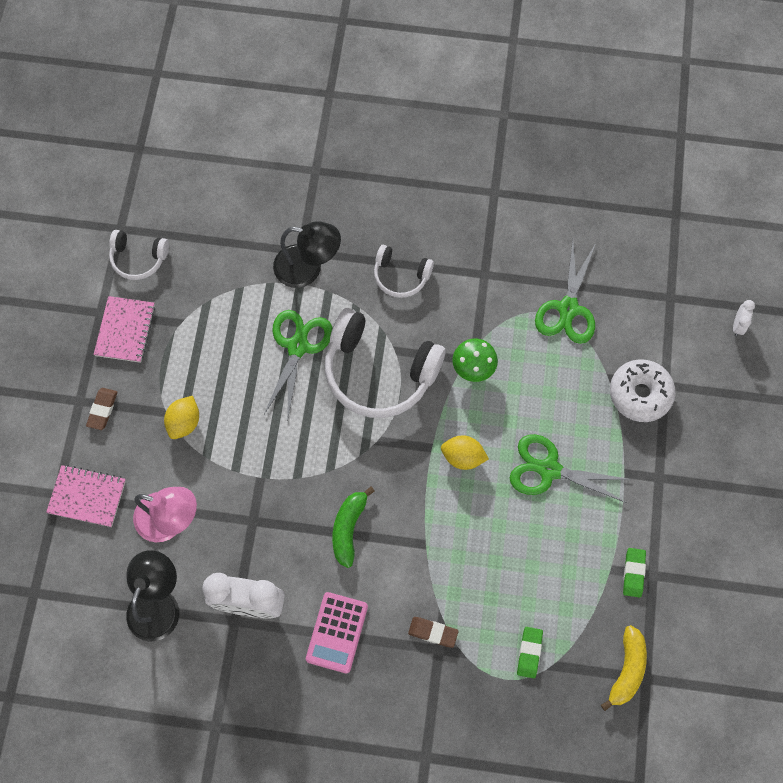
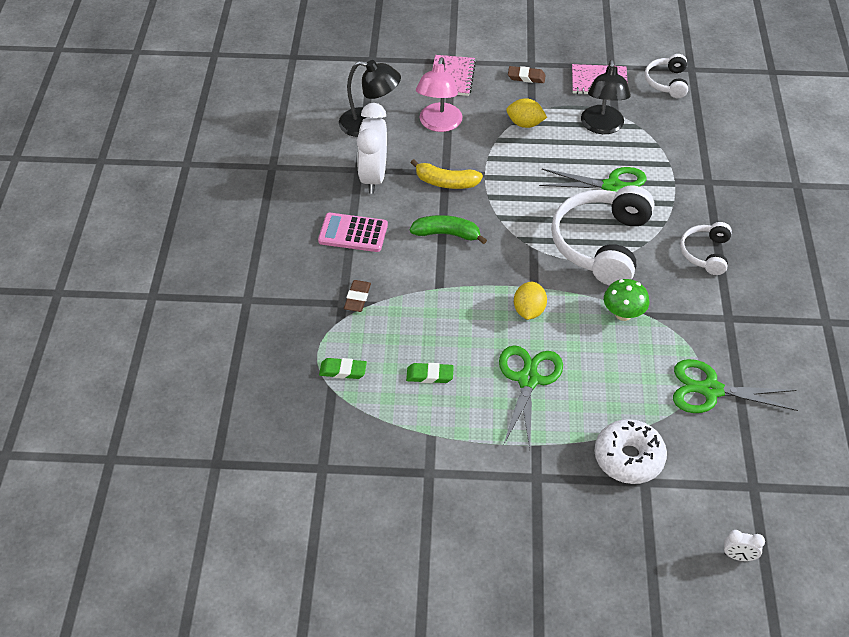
camera: 85 degrees right, 20 degrees down
(308, 268) = (692, 187): black lamp -> black lamp (602, 127)
(626, 670) = (330, 451): yellow banana -> yellow banana (446, 182)
(633, 573) = (429, 455): green eraser -> green eraser (429, 375)

